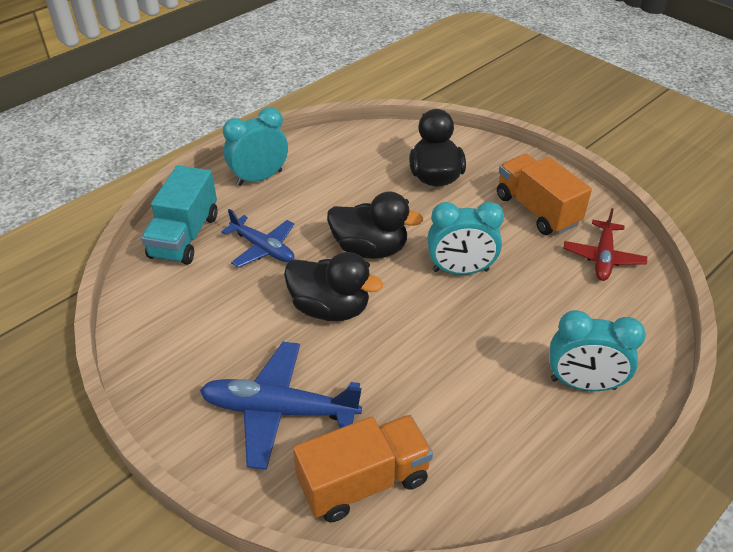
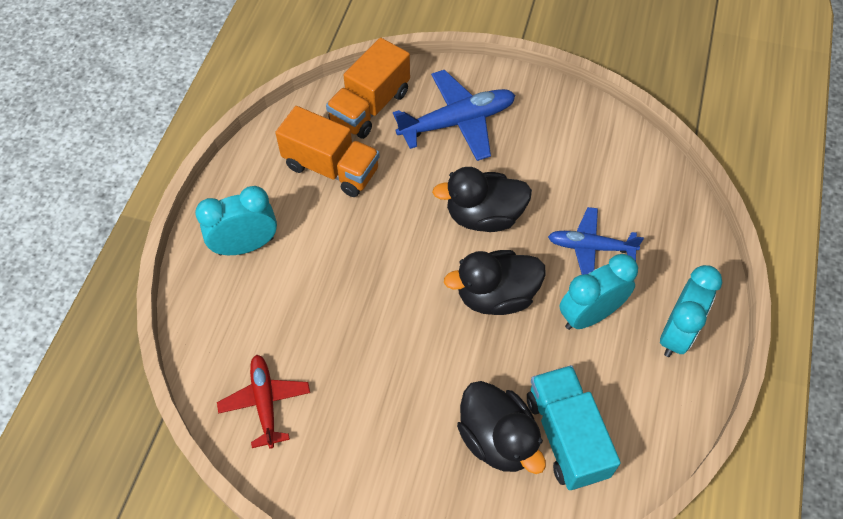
camera: 150 degrees right, 15 degrees up
(184, 236) = (669, 225): turquoise truck -> turquoise truck (566, 436)
(460, 270) = (397, 312): turquoise clock -> turquoise clock (589, 315)
(537, 210) = (358, 442): orange truck -> orange truck (331, 168)

